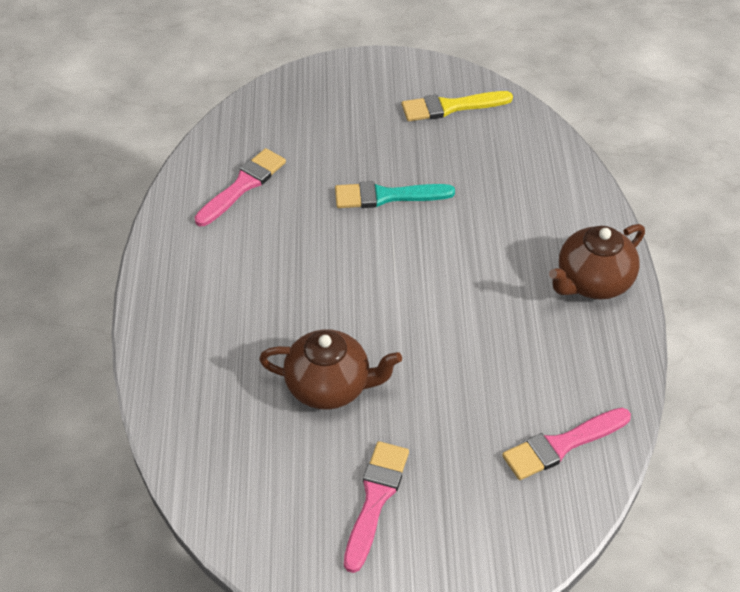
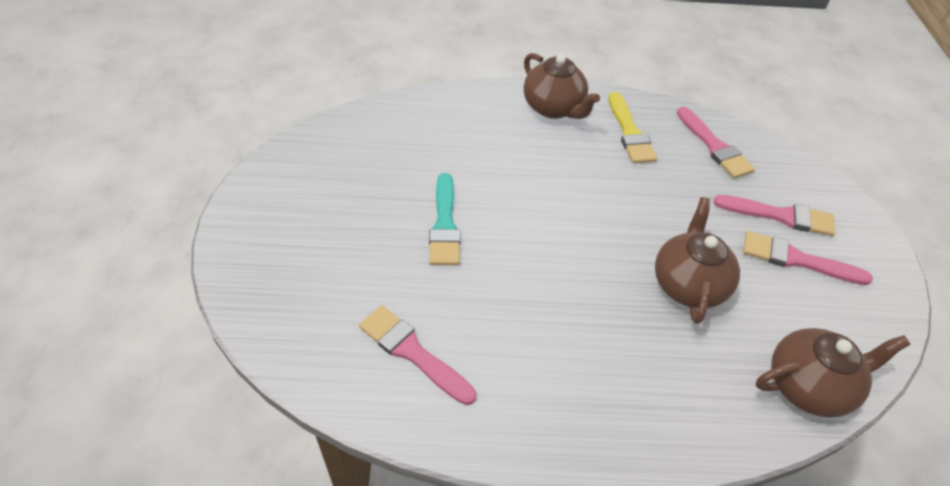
camera: 90 degrees left, 0 degrees up
(210, 472) = (808, 386): none -> brown teapot
(445, 497) = (780, 216): none -> pink brush
(451, 107) = (324, 166): yellow brush -> yellow brush (629, 132)

